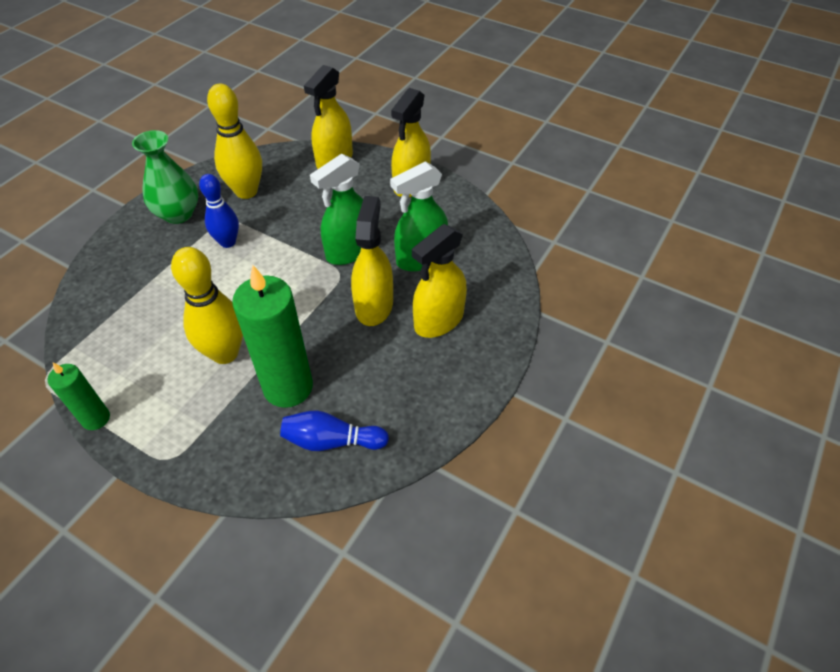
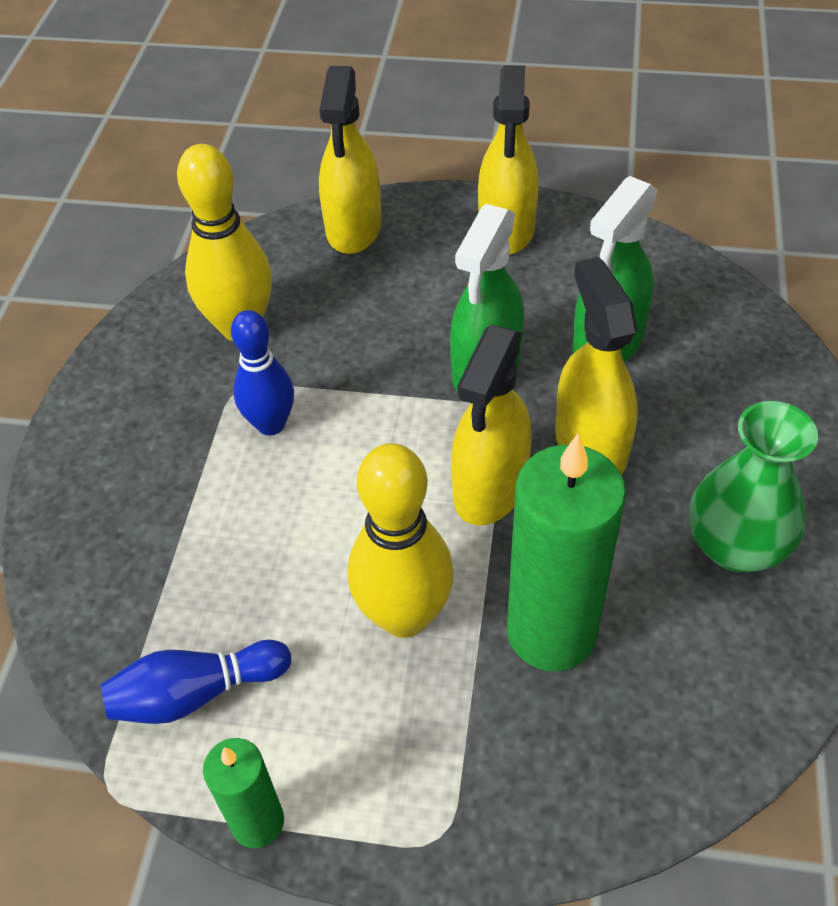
camera: 20 degrees left, 0 degrees up
(178, 214) = (145, 404): green vase -> green vase (735, 546)
(331, 441) = (685, 693): blue bowling pin -> blue bowling pin (195, 693)
(438, 320) = (706, 433): yellow spray bottle -> yellow spray bottle (490, 487)

